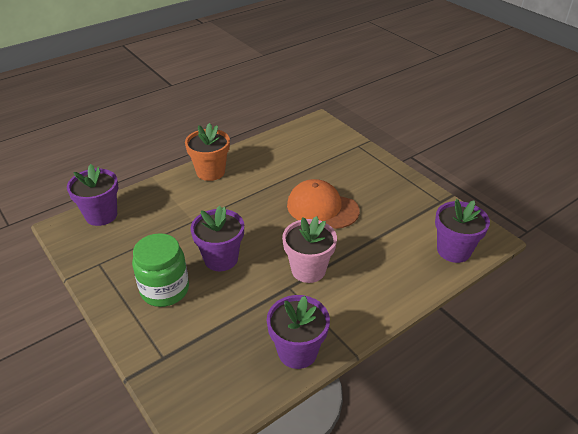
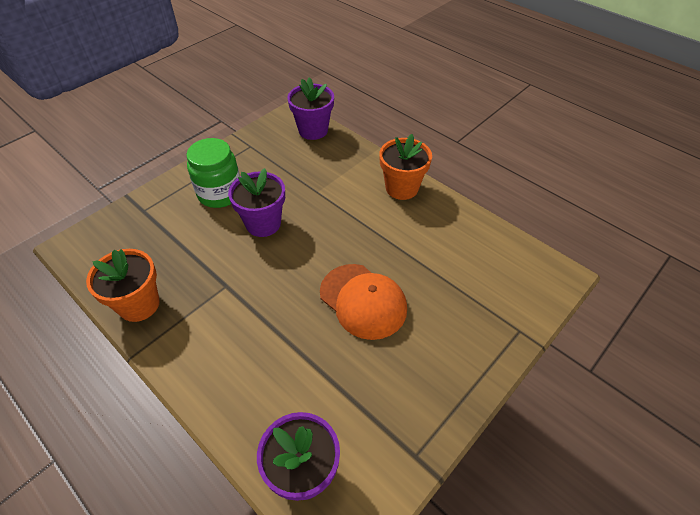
camera: 80 degrees right, 10 degrees up
(297, 351) = (139, 304): purple flower pot -> orange flower pot
(308, 270) = (252, 300): pink flower pot -> none
(322, 208) = (363, 301): orange cap -> orange cap turned 120 degrees clockwise

